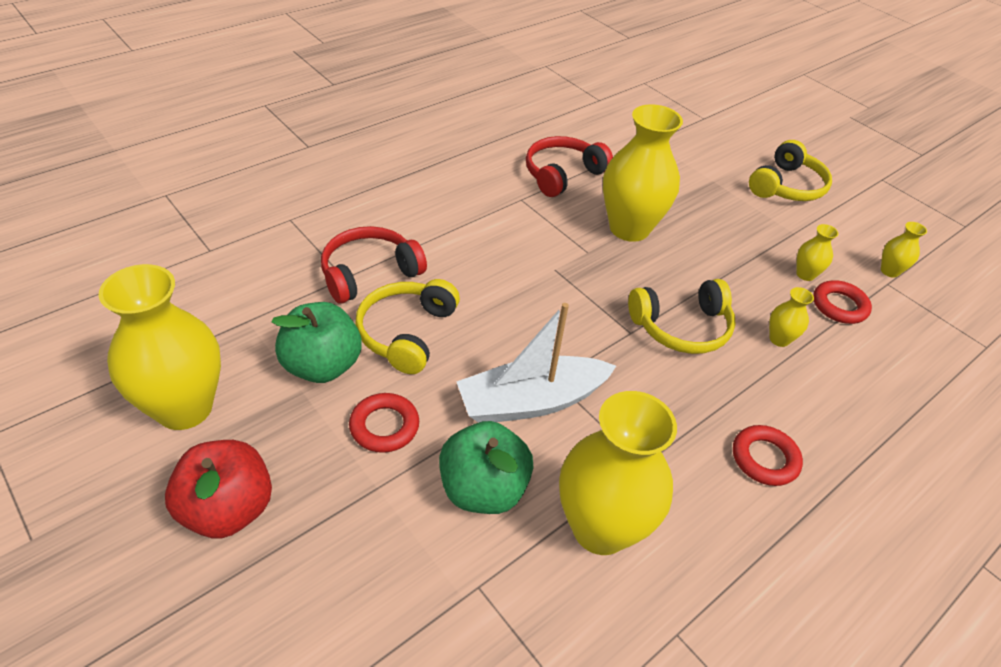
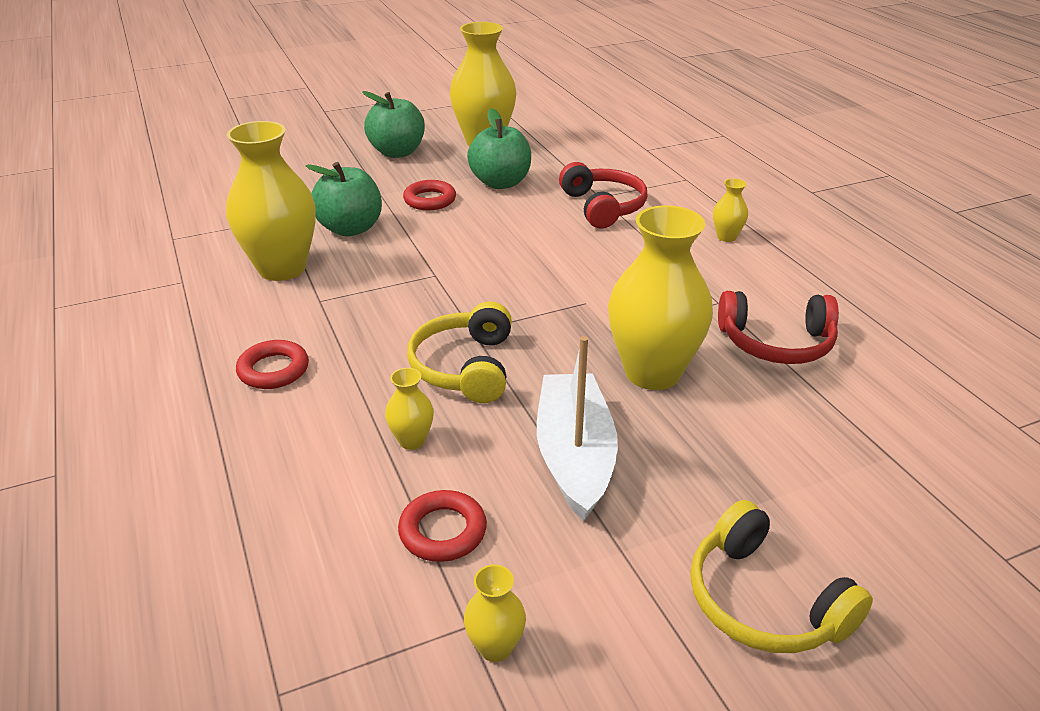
camera: 110 degrees right, 10 degrees down
(228, 509) = (397, 152): red apple -> green apple
(406, 333) = (522, 216): yellow headphones -> none
(531, 401) = (417, 260): white boat -> white boat (574, 456)
(562, 174) = (776, 343): red headphones -> red headphones turned 120 degrees clockwise
(805, 274) = (519, 520): yellow vase -> yellow vase (726, 237)

